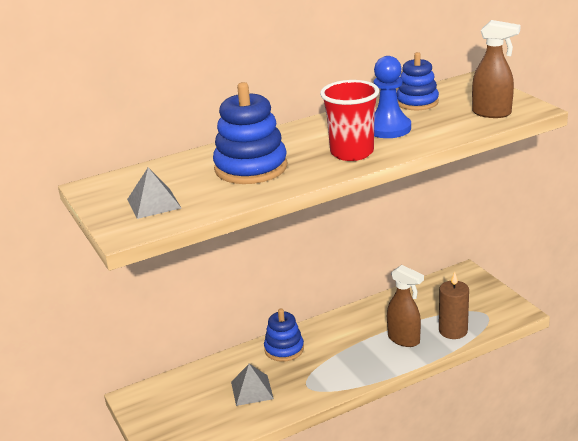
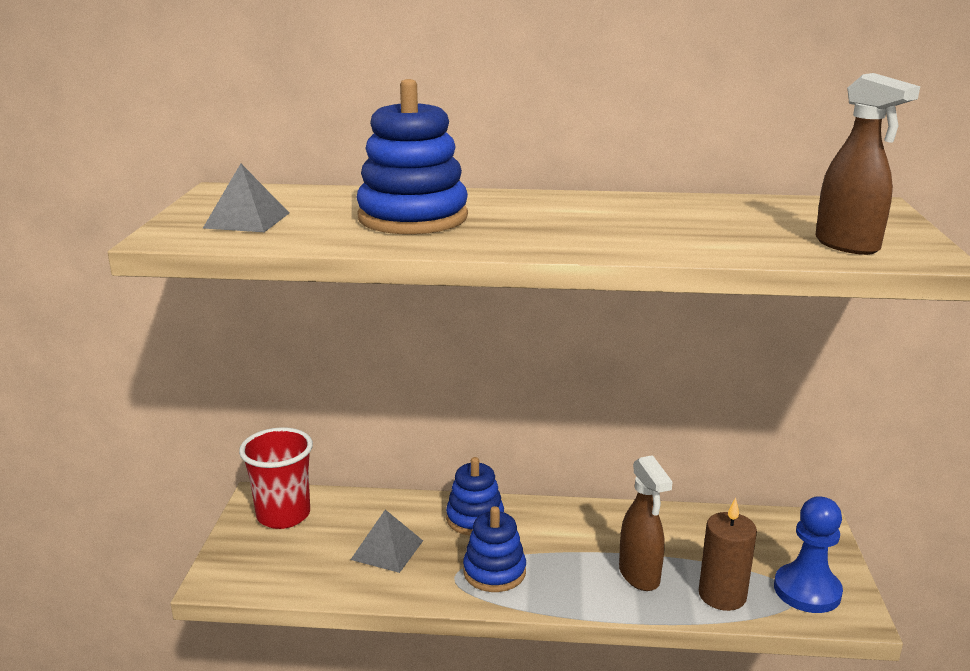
camera: 30 degrees right, 5 degrees down
(352, 153) = (562, 236): red cup -> red cup (283, 515)
(388, 129) = (658, 225): blue pawn -> blue pawn (807, 591)
(417, 102) = (749, 208): blue stacking toy -> blue stacking toy (494, 572)

